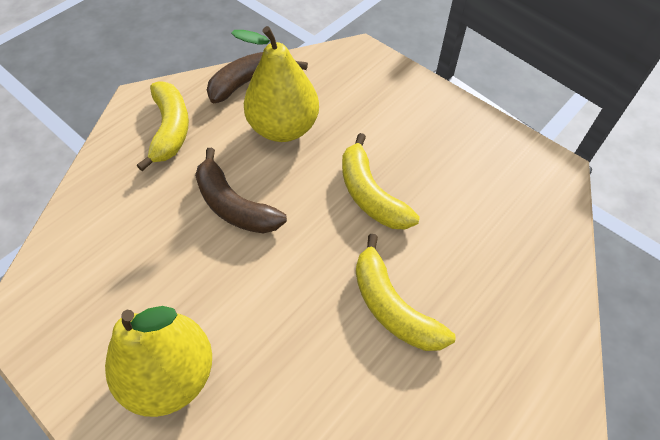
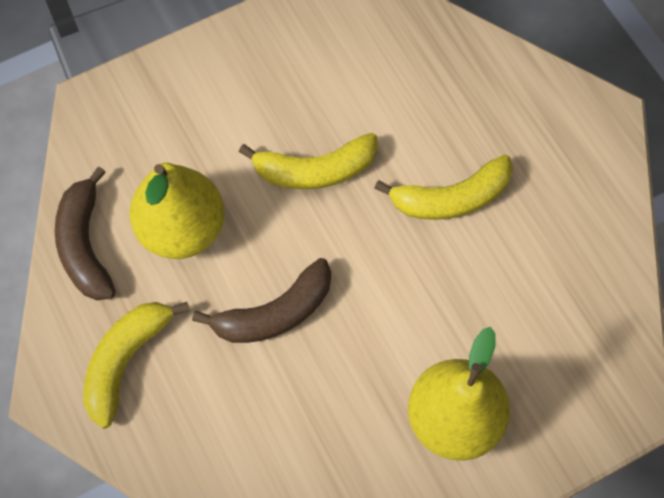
camera: 70 degrees left, 10 degrees up
(170, 129) = (126, 361): yellow banana -> yellow banana turned 75 degrees counterclockwise

